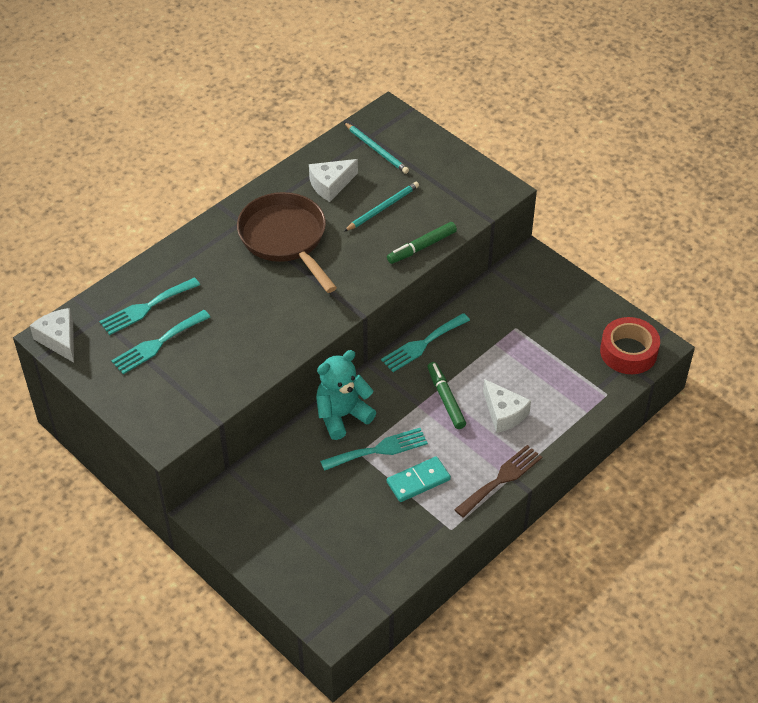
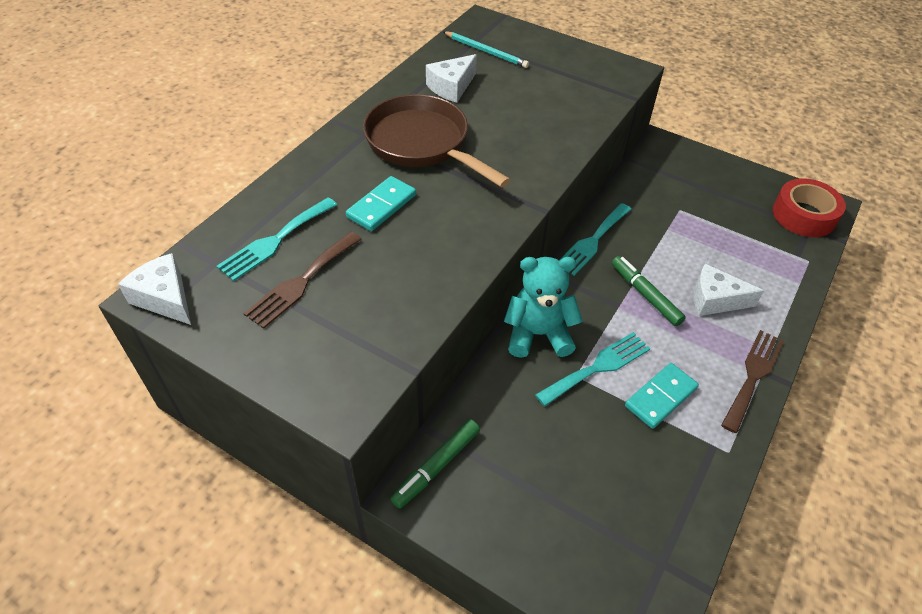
camera: 15 degrees left, 0 degrees up
(157, 344) = (301, 282): turquoise fork -> brown fork
(234, 291) = (381, 206): none -> turquoise domino
(342, 415) = (538, 334): turquoise teddy bear -> turquoise teddy bear turned 45 degrees clockwise
(382, 208) = (516, 101): turquoise pencil -> none
(421, 247) = (576, 132): green marker -> green marker (436, 466)
(503, 413) = (715, 300): white cheese -> white cheese turned 150 degrees clockwise

